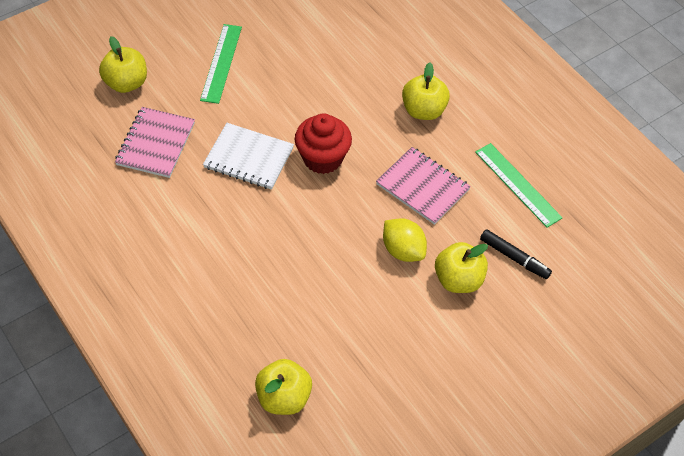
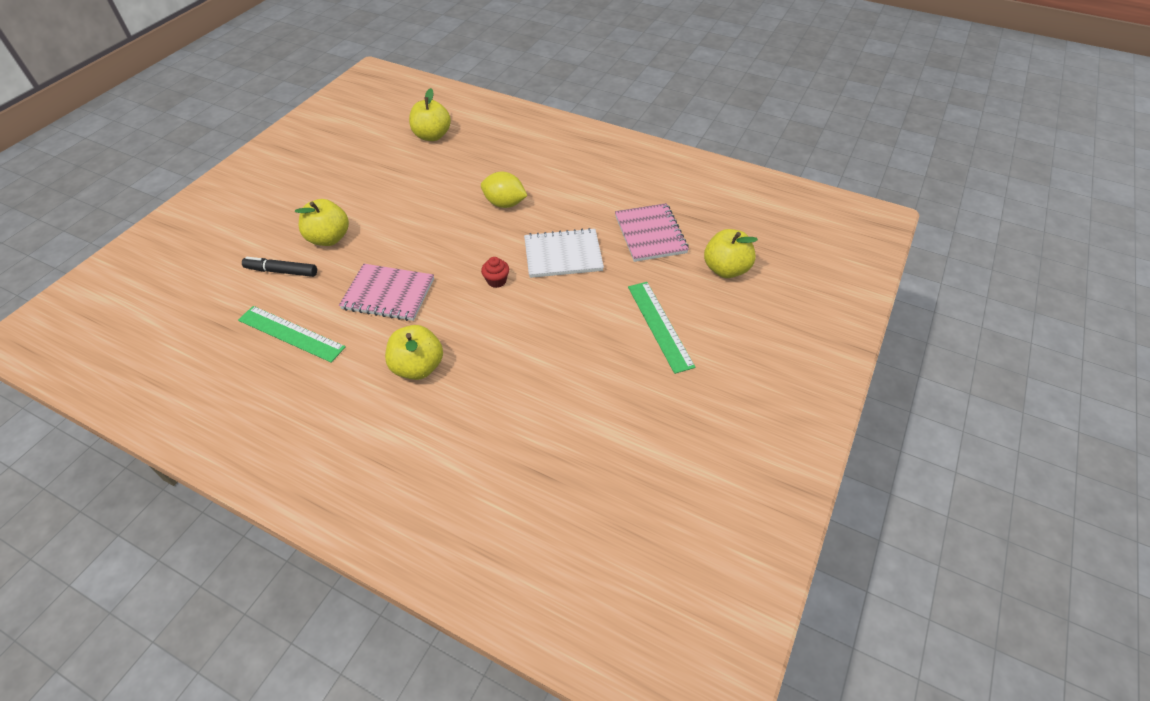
camera: 155 degrees right, 5 degrees down
(322, 158) = (496, 281): red cupcake -> red cupcake, size x0.48
(403, 250) = (386, 241): yellow lemon -> yellow lemon (505, 203)

